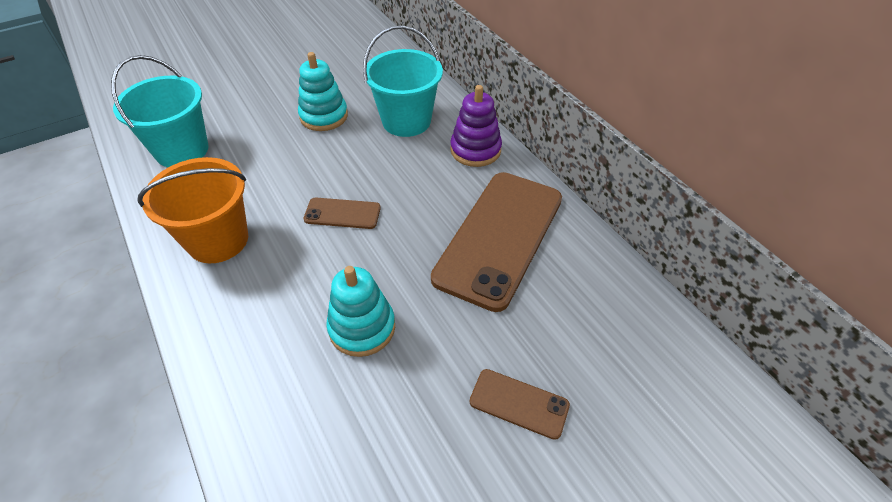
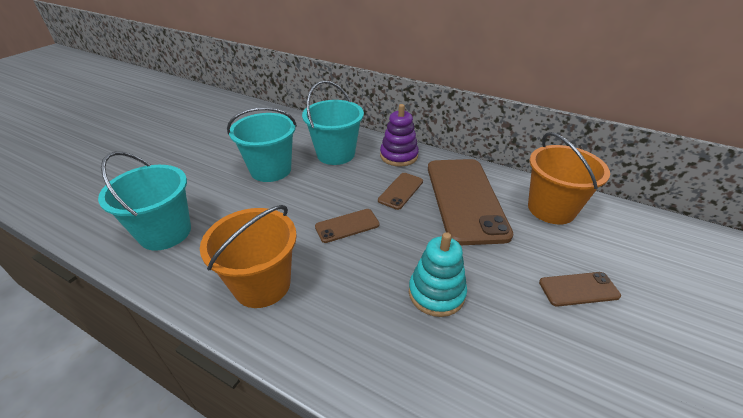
camera: 30 degrees left, 10 degrees down
(324, 116) = (271, 170): turquoise stacking toy -> turquoise bucket
(435, 196) = (401, 191): none -> brown phone
(595, 296) = (551, 209): none -> orange bucket

